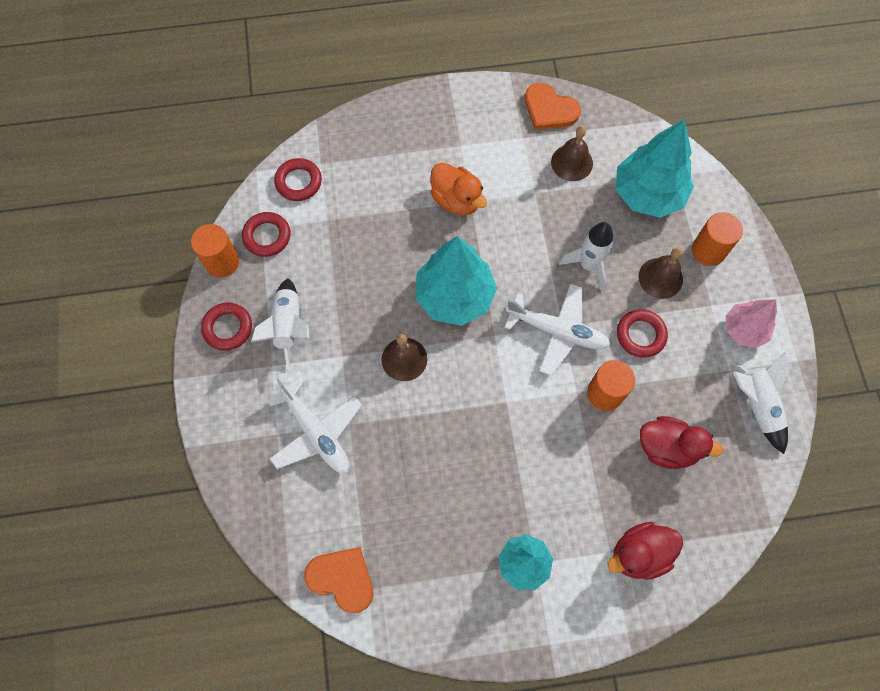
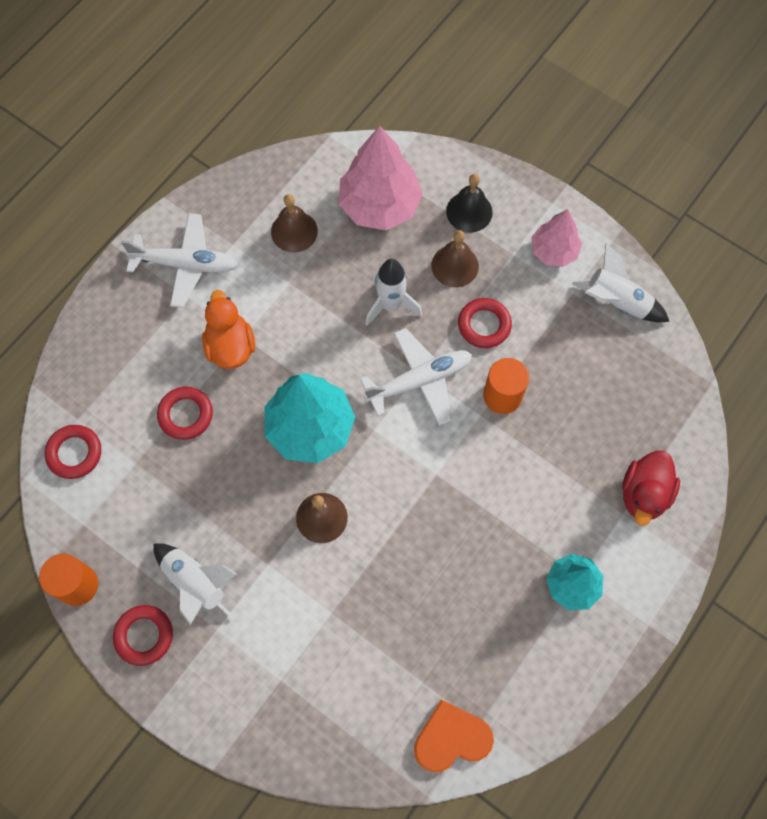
camera: 45 degrees left, 0 degrees up
(267, 236) = (96, 526): red ring -> red ring (186, 415)
(316, 432) = (311, 646): white plane -> white plane (186, 264)
(456, 200) = (230, 346): orange duck -> orange duck turned 105 degrees counterclockwise
(549, 109) = (231, 201): orange heart -> none
(648, 194) = (380, 205): turquoise tree -> pink tree
(667, 447) = (586, 395): red duck -> none
(708, 250) = (469, 211): orange cylinder -> black bell

